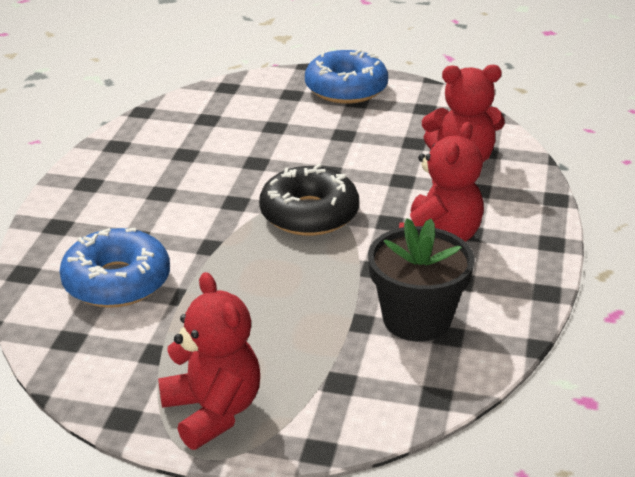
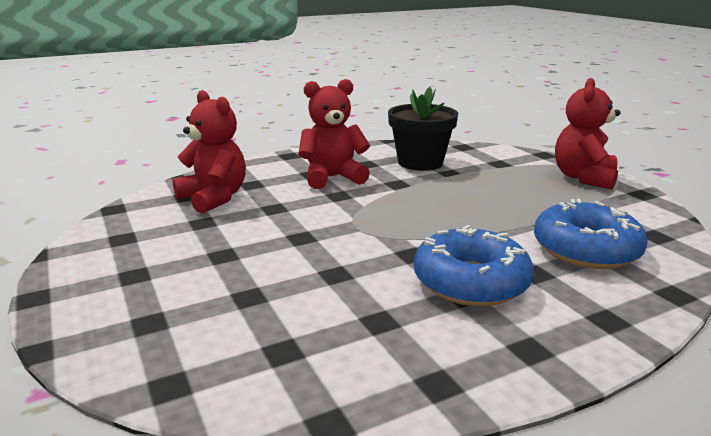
camera: 130 degrees left, 10 degrees down
(309, 214) = (376, 220): black donut -> none
(346, 89) = (103, 292): blue donut -> blue donut (470, 282)

